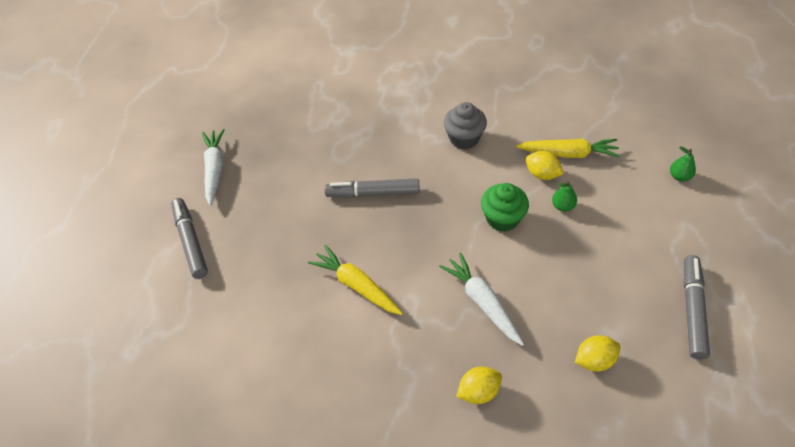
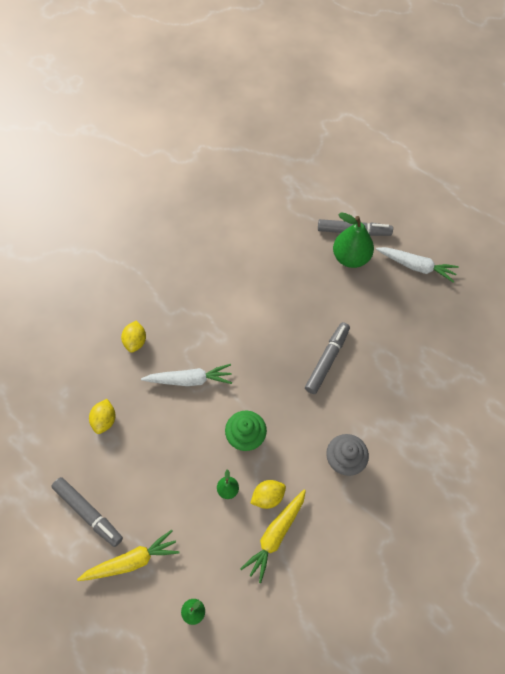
camera: 115 degrees right, 10 degrees up
(231, 228) = (350, 257): none -> green pear
(356, 285) = (253, 311): yellow carrot -> yellow carrot (132, 560)

